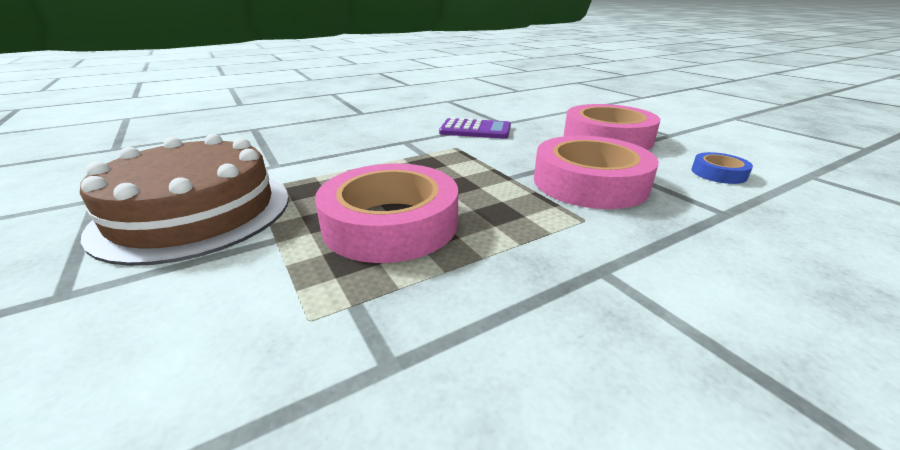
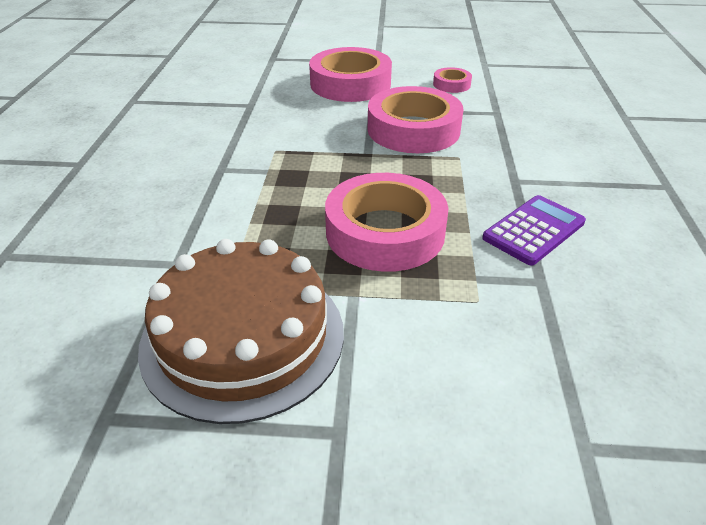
camera: 55 degrees left, 10 degrees up
(475, 130) = (247, 124): purple calculator -> purple calculator (534, 230)
(718, 173) = (451, 84): blue tape -> pink tape

